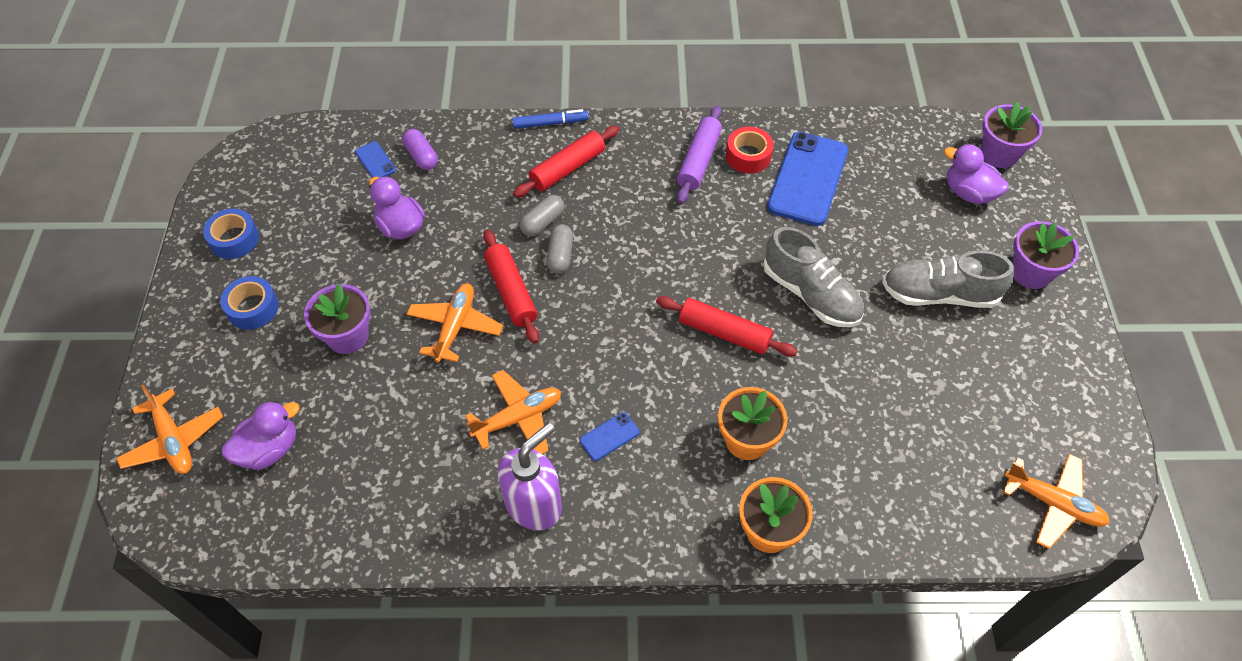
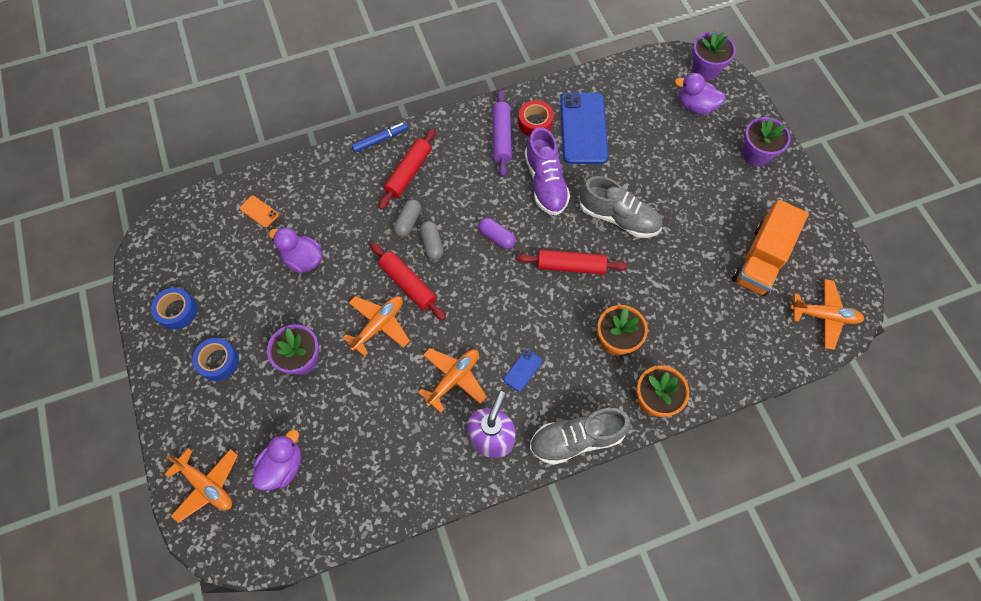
camera: 20 degrees left, 10 degrees up
(375, 161) = (259, 211): blue phone -> orange phone
(421, 156) = (293, 197): purple capsule -> purple capsule (496, 237)
(455, 327) = (379, 325): orange plane -> orange plane turned 45 degrees clockwise
(732, 227) = (545, 183): none -> purple shoe
(939, 294) = (703, 190): grey shoe -> grey shoe (576, 439)
(988, 403) = (761, 259): none -> orange truck

